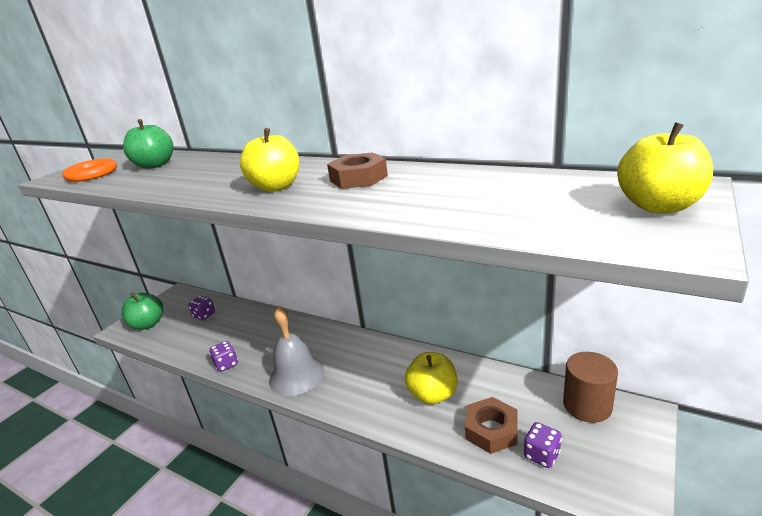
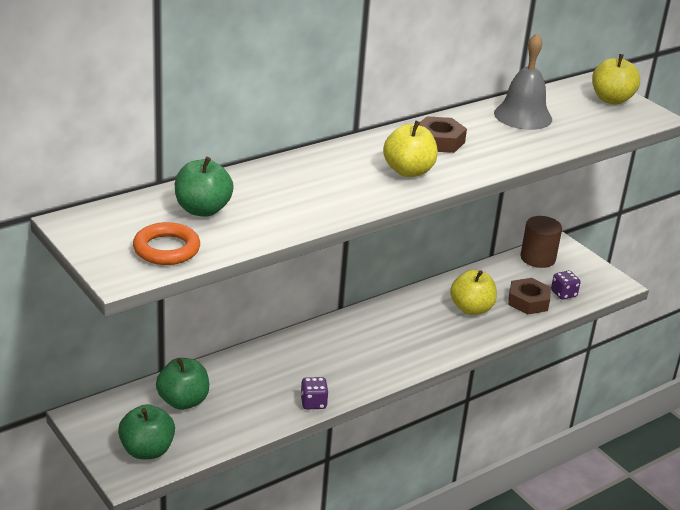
camera: 70 degrees left, 5 degrees up
(204, 315) = (183, 401): purple dice -> green apple
(296, 375) = (378, 365): grey bell -> grey bell (523, 116)

